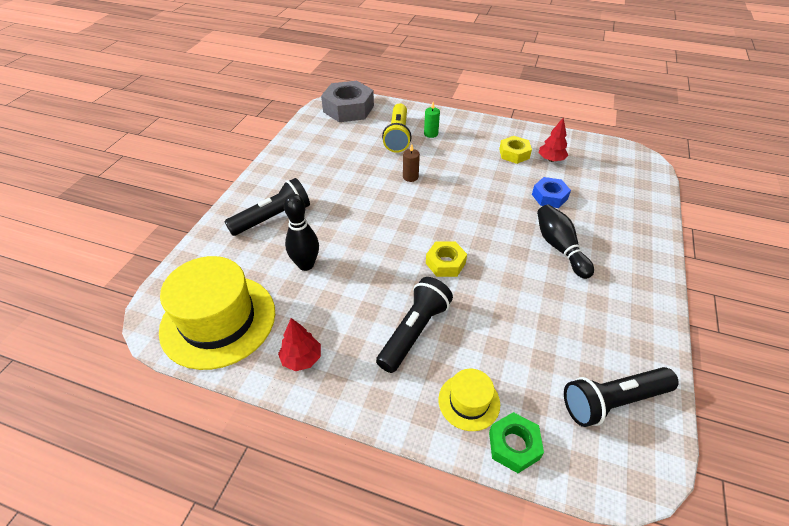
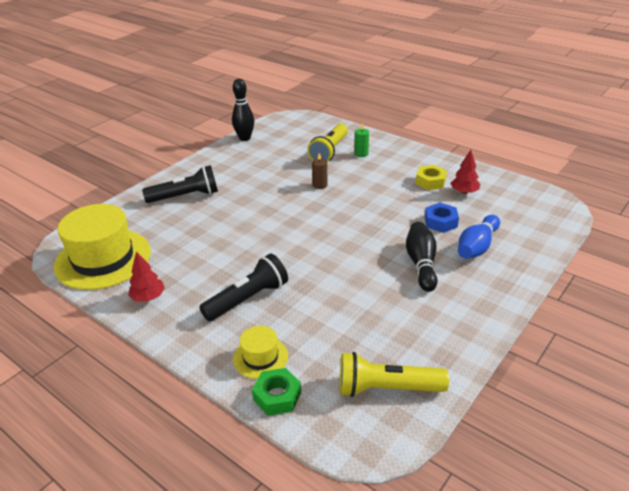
camera: 20 degrees right, 10 degrees down
(306, 265) = (191, 234): black bowling pin -> black bowling pin (245, 138)
(348, 109) = (299, 124): grey nut -> none
(445, 263) = (307, 255): yellow nut -> none
(597, 217) = (477, 246): none -> blue bowling pin
(613, 401) = (387, 388): black flashlight -> yellow flashlight

